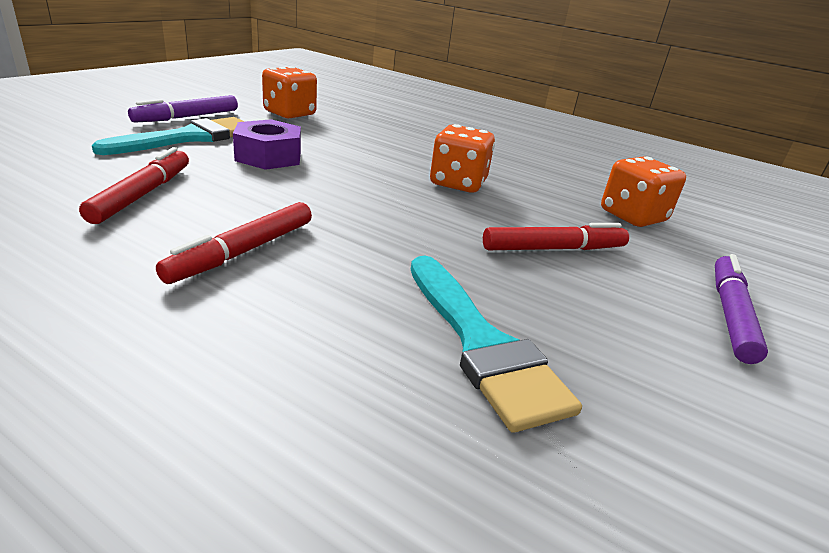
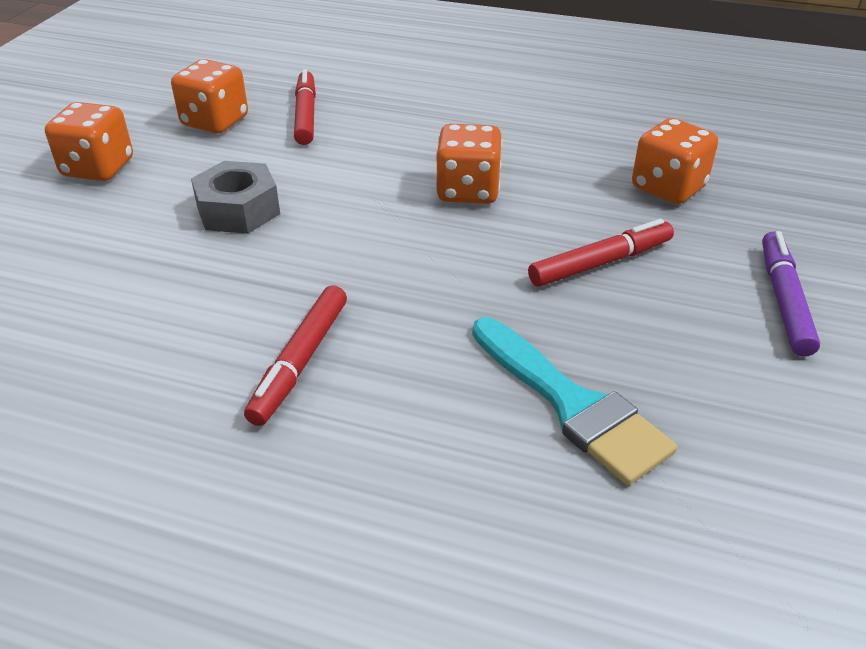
camera: 10 degrees left, 10 degrees up
(142, 194) = (144, 314): red marker -> red marker (305, 115)
(187, 117) = (98, 168): purple marker -> orange dice
(189, 138) = (127, 205): turquoise brush -> none
(268, 156) = (238, 210): purple nut -> grey nut

